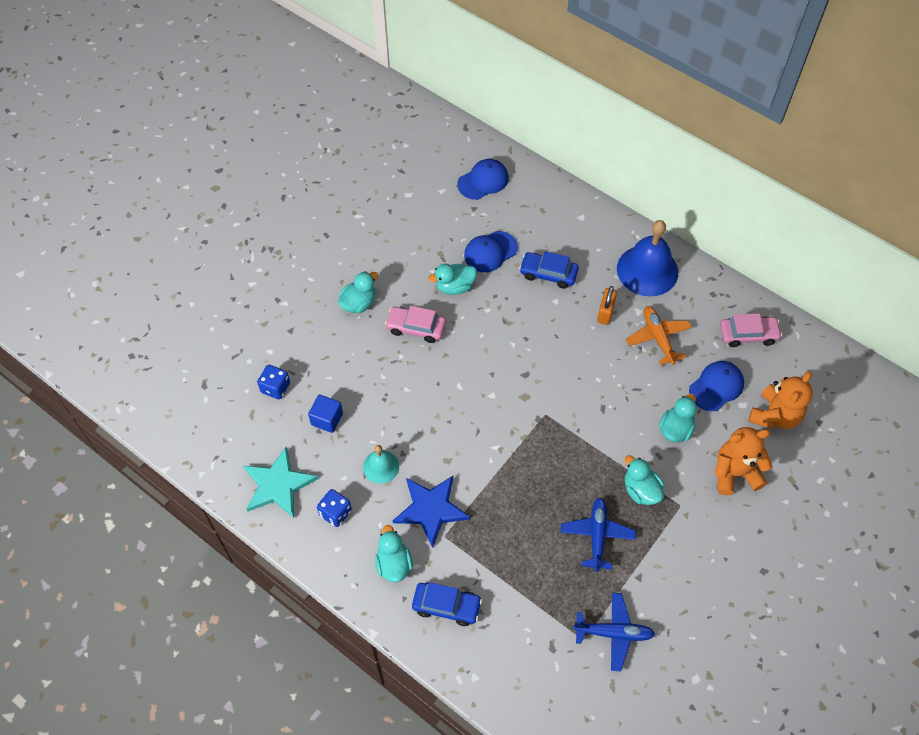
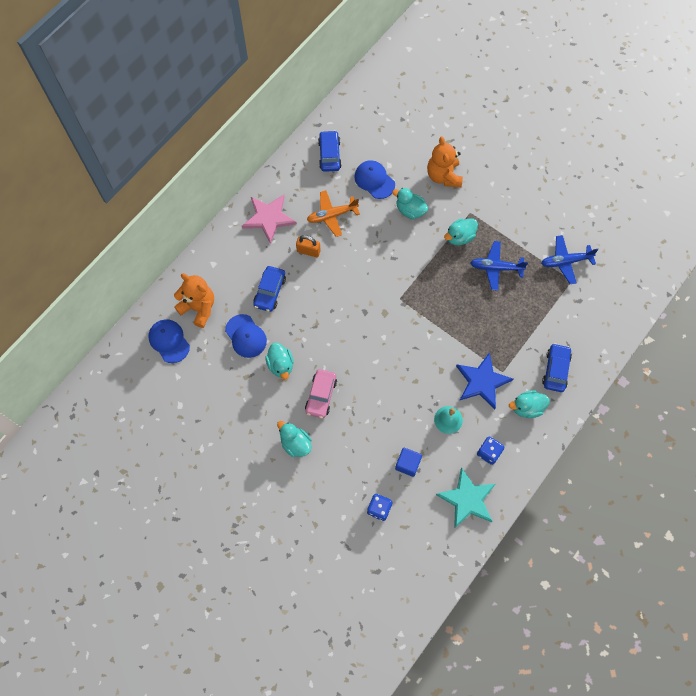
camera: 90 degrees left, 10 degrees up
(613, 633) = (565, 261): blue plane -> blue plane turned 105 degrees counterclockwise
(647, 270) = (269, 218): blue bell -> pink star
(748, 334) = (329, 154): pink car -> blue car
(775, 415) = (397, 145): orange teddy bear -> orange teddy bear (199, 308)

